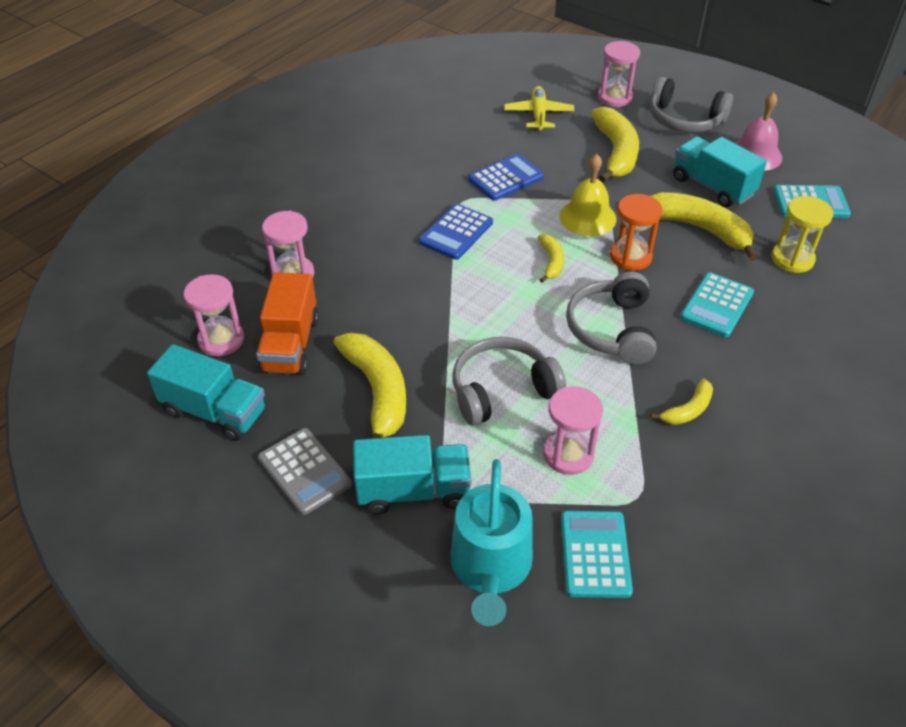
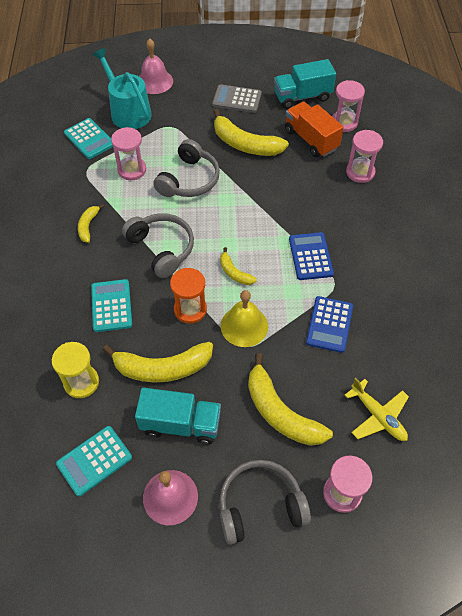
camera: 140 degrees right, 10 degrees up
(389, 605) = (154, 81): none -> pink bell
(413, 491) = (185, 118): turquoise truck -> none

